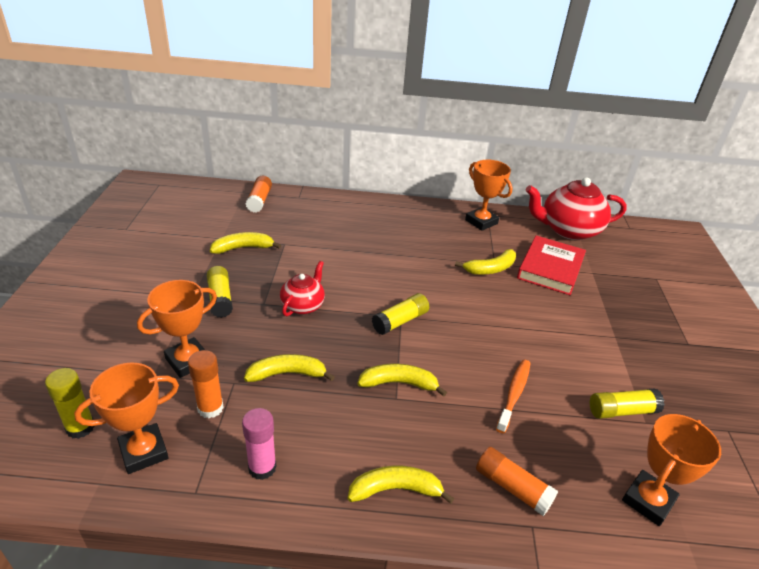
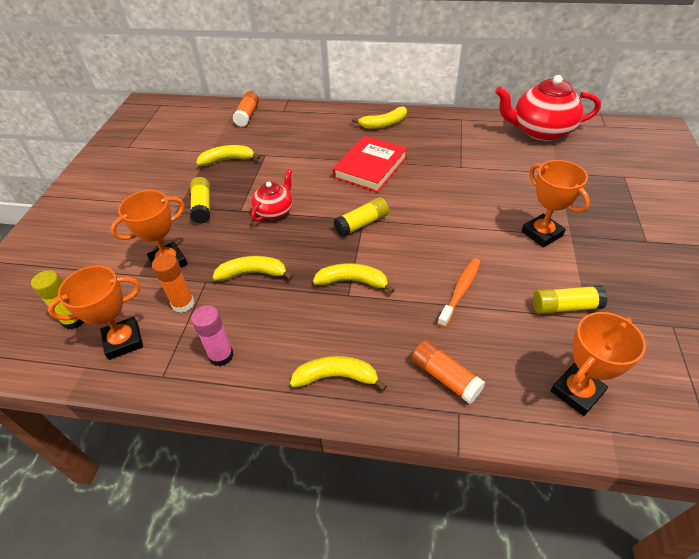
camera: 10 degrees right, 10 degrees up
(481, 222) = (453, 126): orange trophy -> orange trophy (542, 234)
(490, 269) = (456, 172): yellow banana -> yellow banana (384, 124)
(550, 269) = (516, 170): red book -> red book (370, 167)

